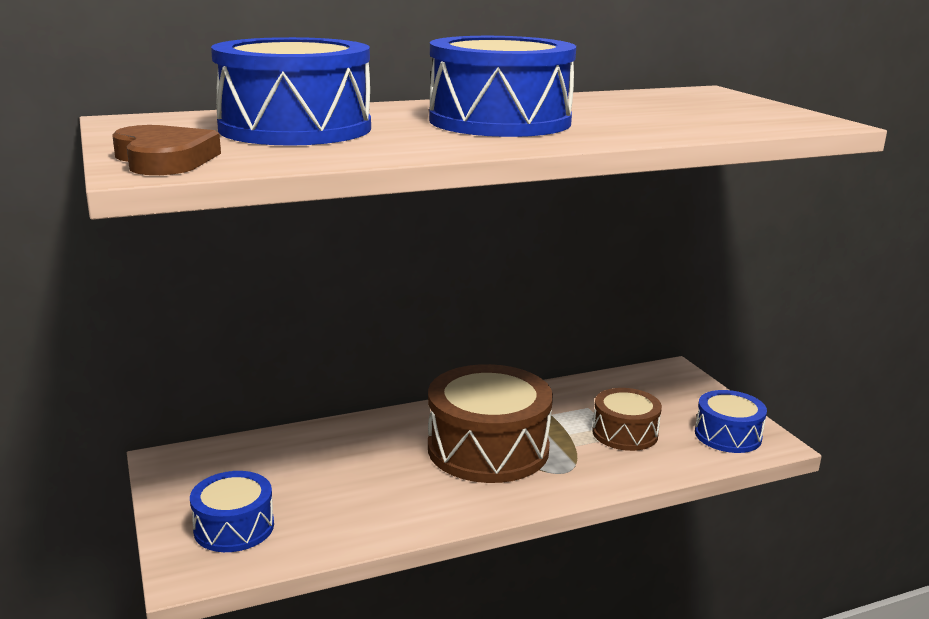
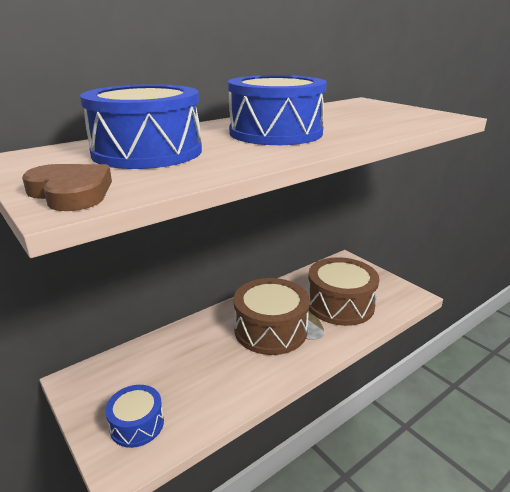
camera: 15 degrees left, 5 degrees up
(625, 433) = (340, 304): brown drum -> brown drum, size x1.80
(728, 435) = (392, 295): blue drum -> none

